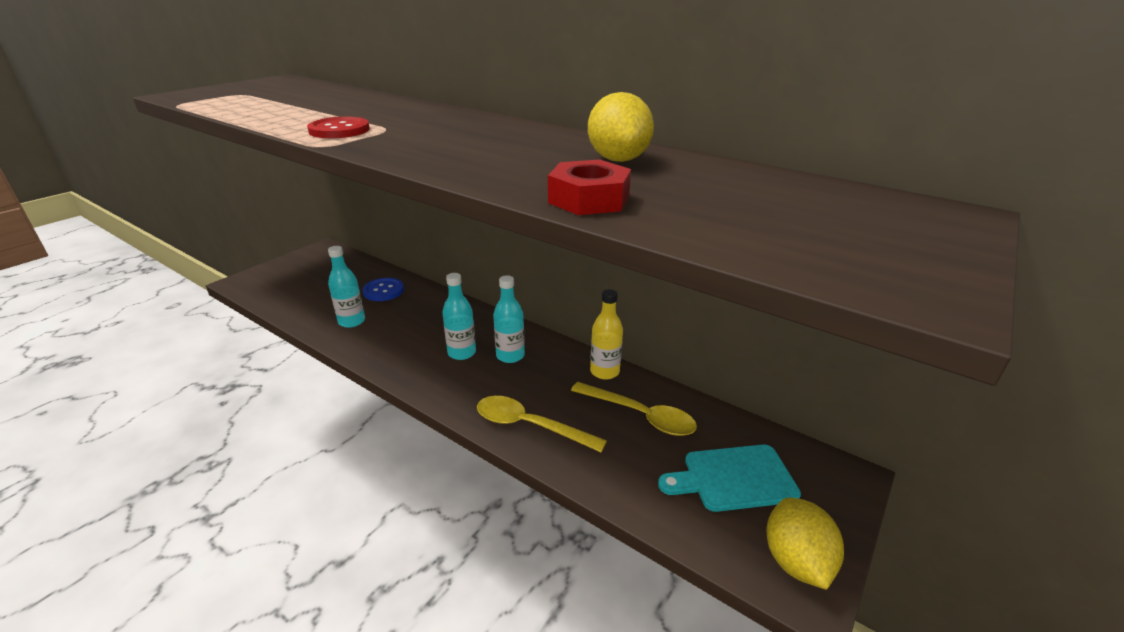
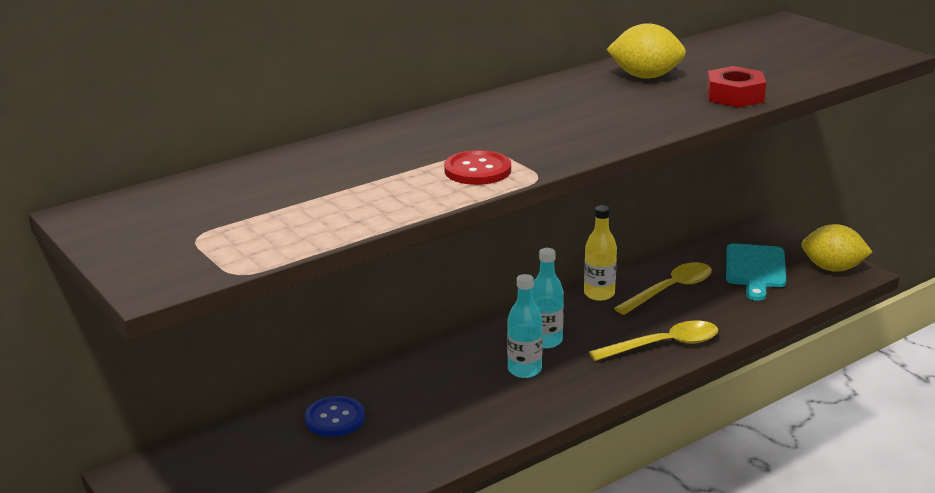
camera: 70 degrees left, 5 degrees down
(352, 321) = (405, 446): turquoise bottle -> none
(529, 425) = (664, 345): yellow spoon -> yellow spoon turned 150 degrees counterclockwise

